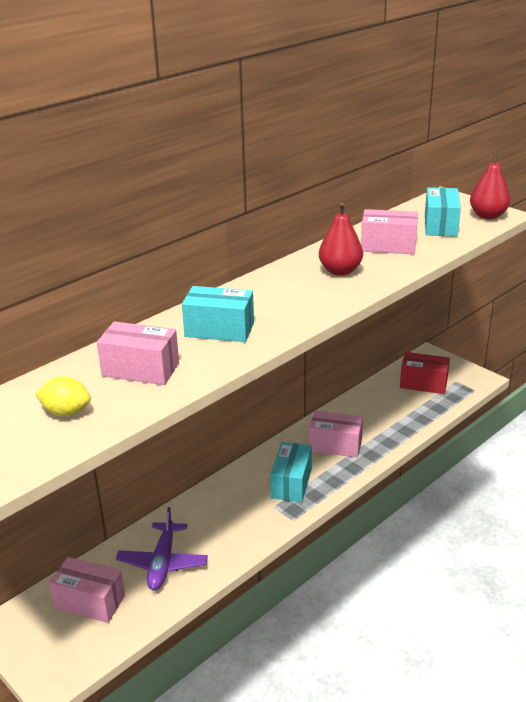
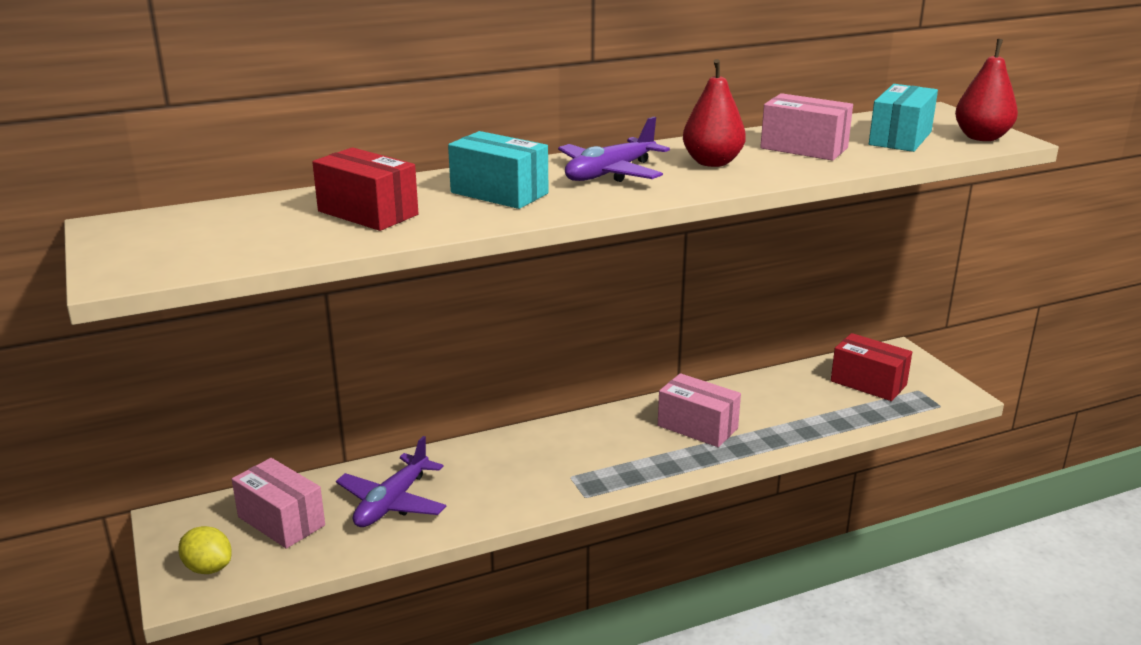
camera: 20 degrees right, 5 degrees down
(66, 412) = (245, 235): yellow lemon -> yellow lemon (208, 568)
(140, 369) = (368, 213): pink box -> red box
(281, 295) = (610, 173): none -> purple plane
(291, 483) = (610, 456): turquoise box -> none

